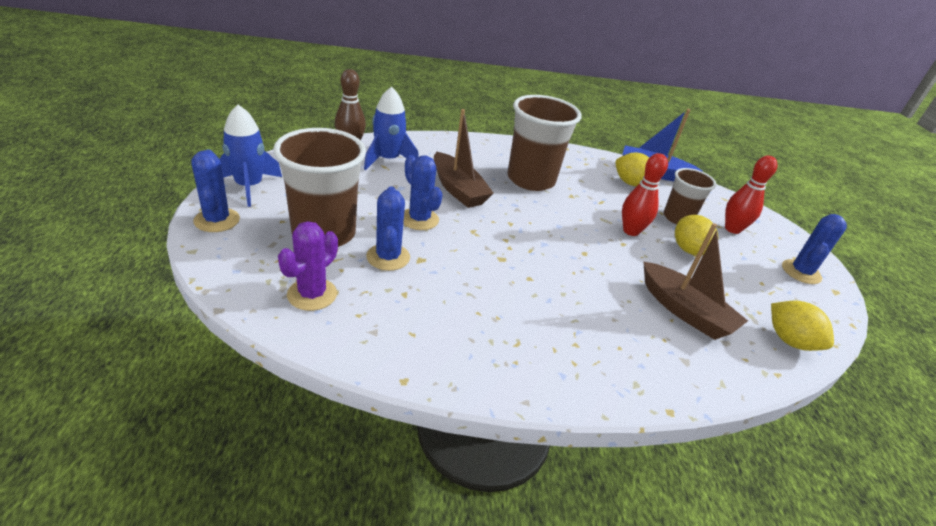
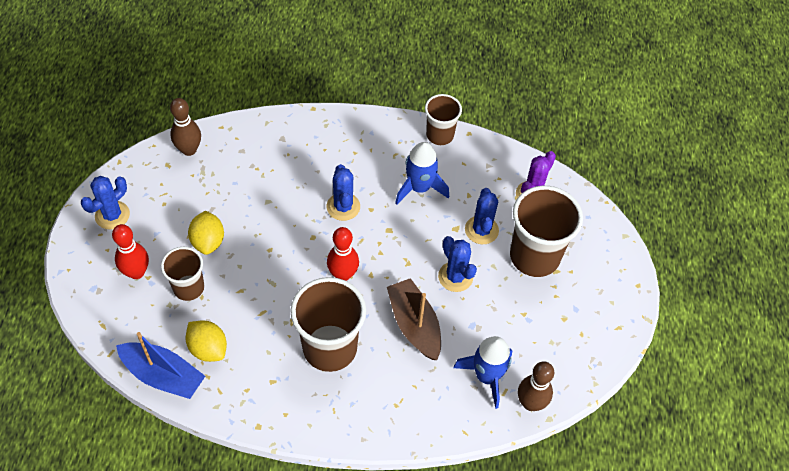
camera: 170 degrees left, 20 degrees up
(217, 220) = (621, 270): blue cactus -> blue cactus (343, 207)
(249, 186) = (611, 318): blue rocket -> blue rocket (419, 188)
(453, 375) = (440, 135): none -> brown cup
(631, 231) = (253, 266): red bowling pin -> red bowling pin (343, 274)
(685, 311) = (257, 176): brown boat -> none
(789, 341) = (189, 150): yellow lemon -> brown bowling pin

